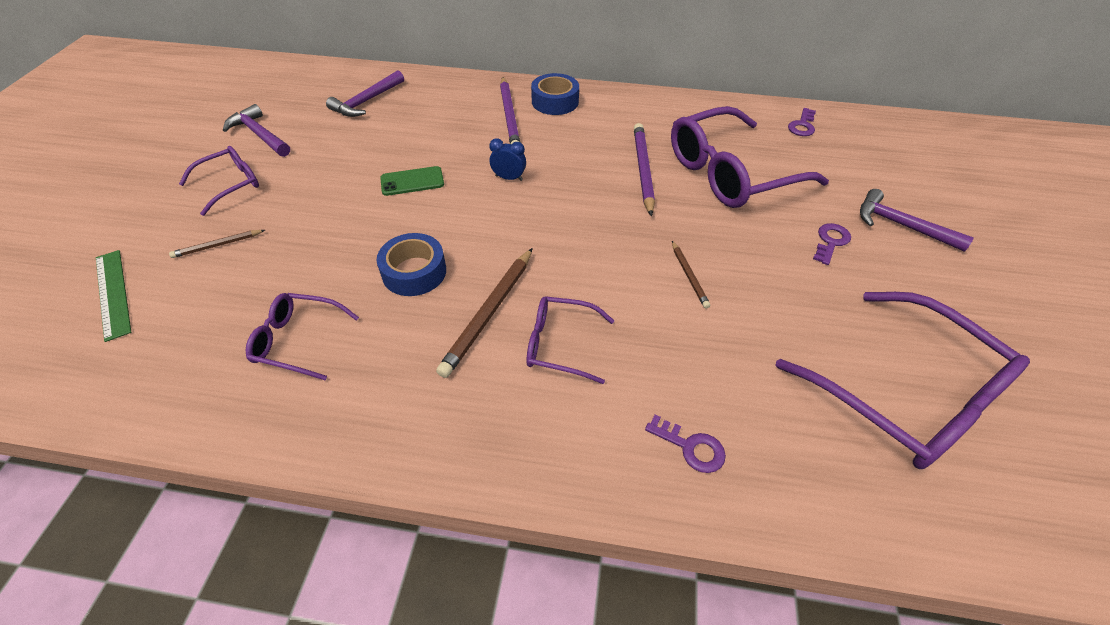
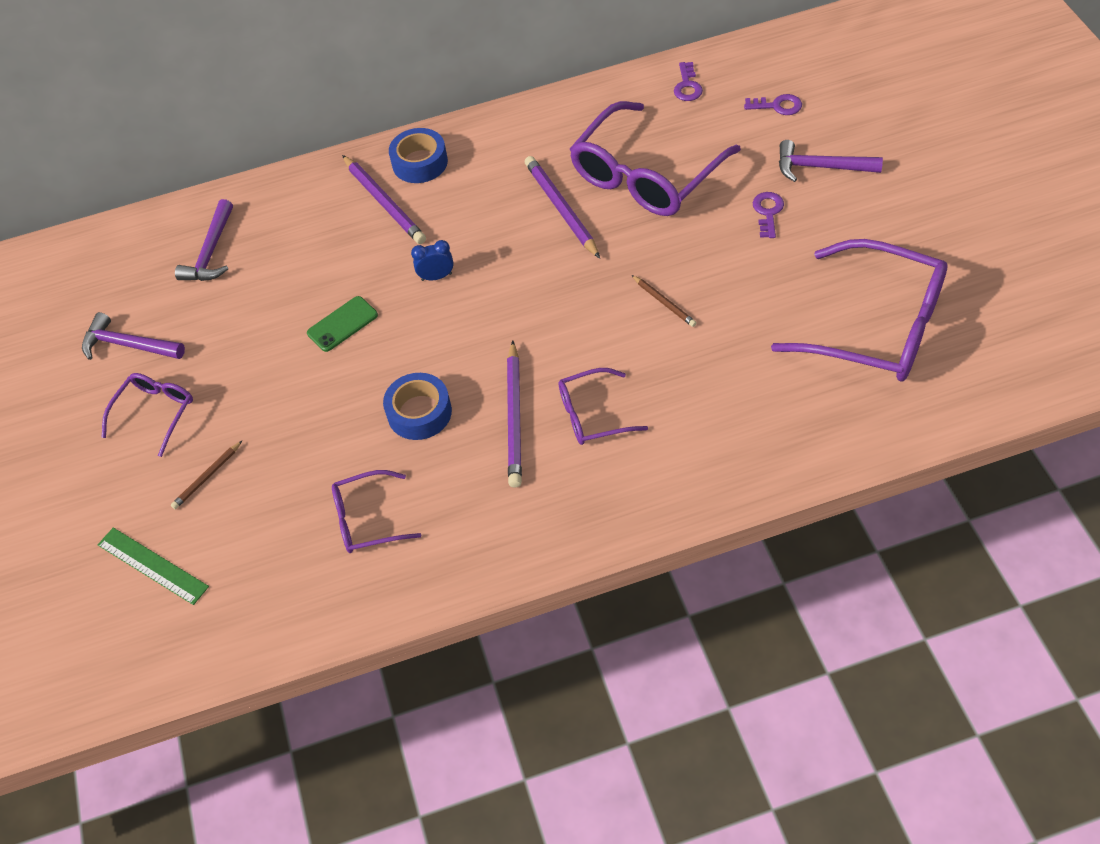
camera: 20 degrees left, 5 degrees up
(489, 313) = (514, 417): brown pencil -> purple pencil
(691, 447) = (739, 444): purple key -> purple key (777, 106)

